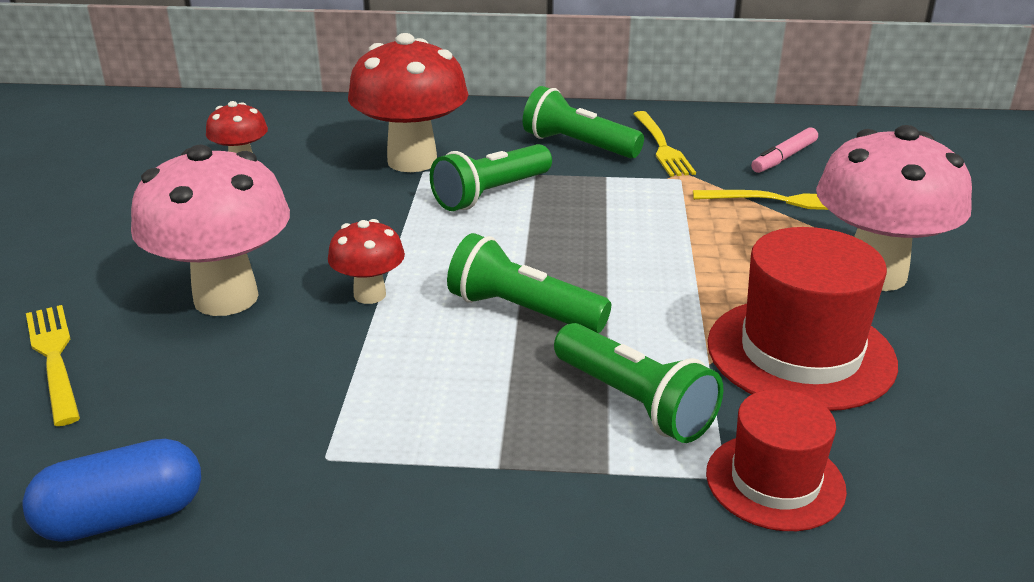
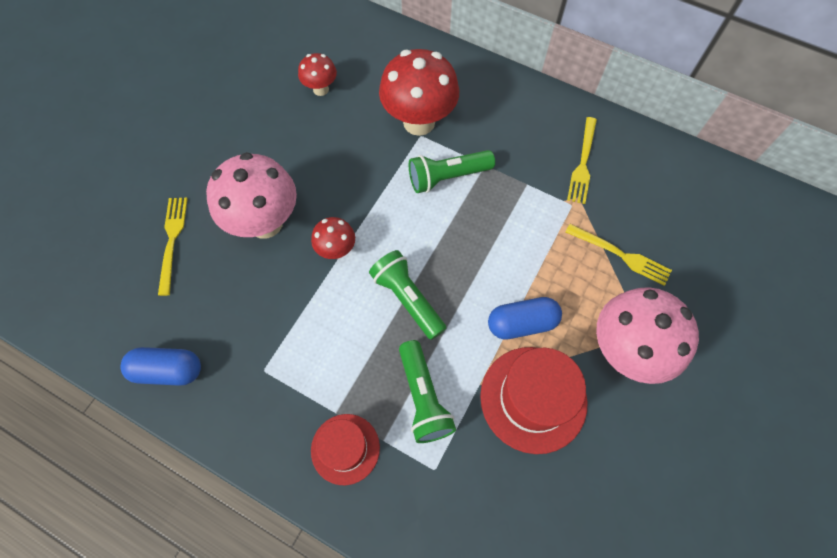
camera: 25 degrees right, 35 degrees up
(578, 145) = (529, 142): green flashlight -> none
(713, 288) = (522, 323): none -> blue capsule
(775, 481) = (456, 484): red hat -> red hat (345, 448)
(784, 158) = (655, 207): pink marker -> none

